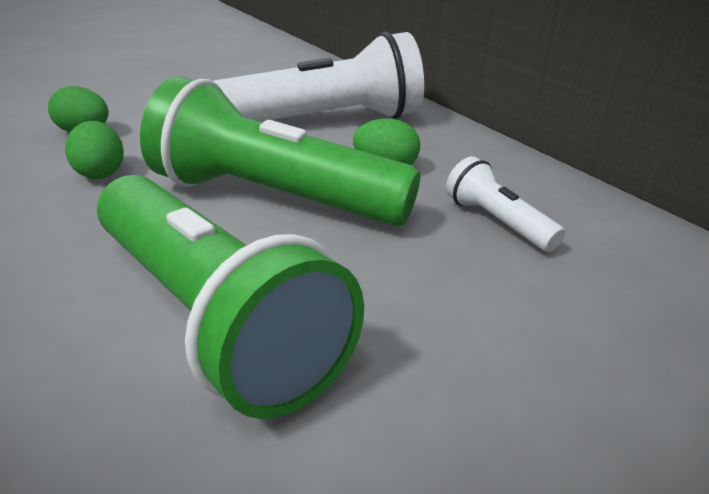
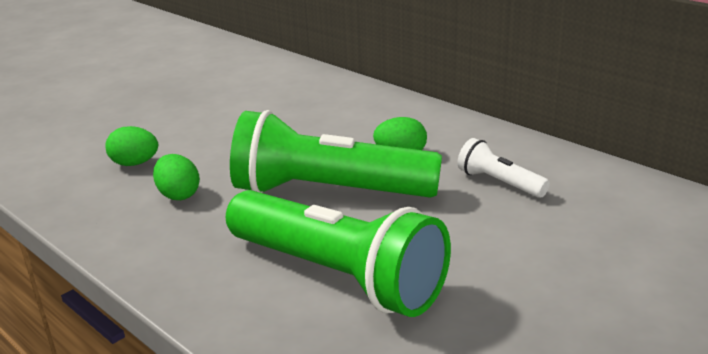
camera: 10 degrees left, 5 degrees down
(327, 121) = (333, 122): white flashlight -> none

